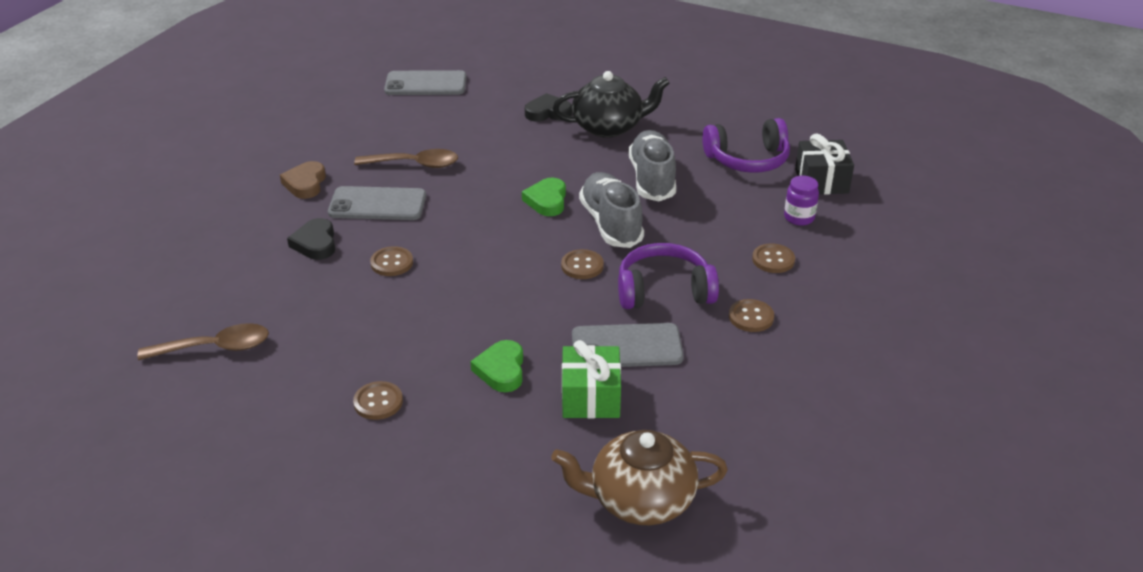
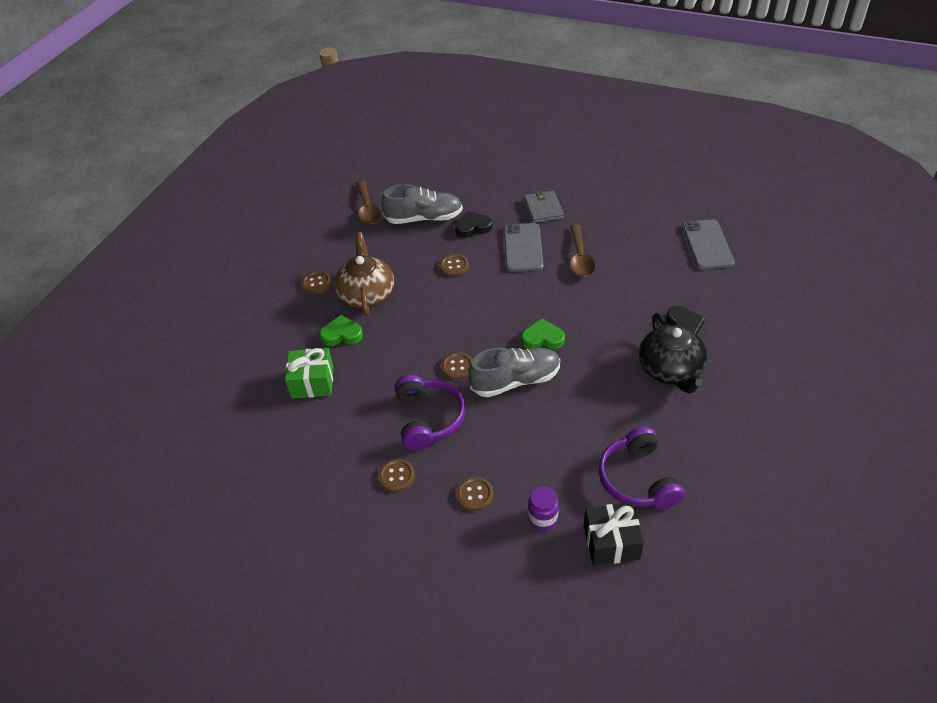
camera: 90 degrees right, 10 degrees up
(305, 184) = (543, 209): brown heart -> grey wallet
(626, 346) = (363, 399): grey phone -> none
(640, 500) = (218, 412): brown teapot -> brown teapot (366, 294)
(652, 179) = (588, 405): grey shoe -> grey shoe (424, 218)

